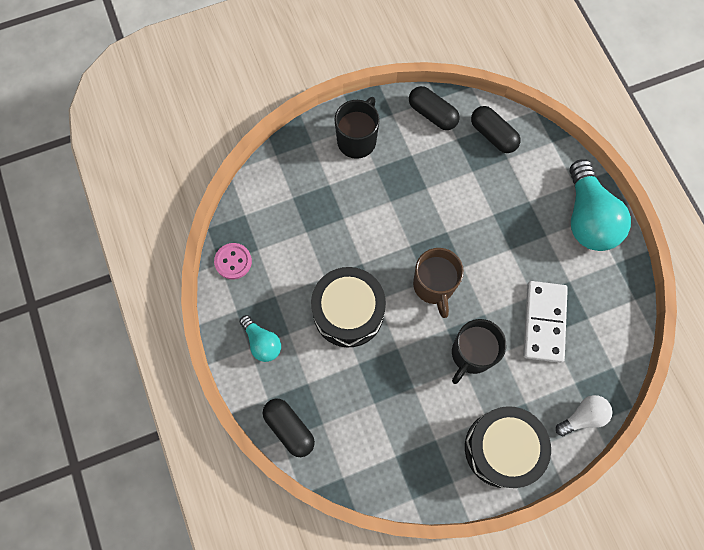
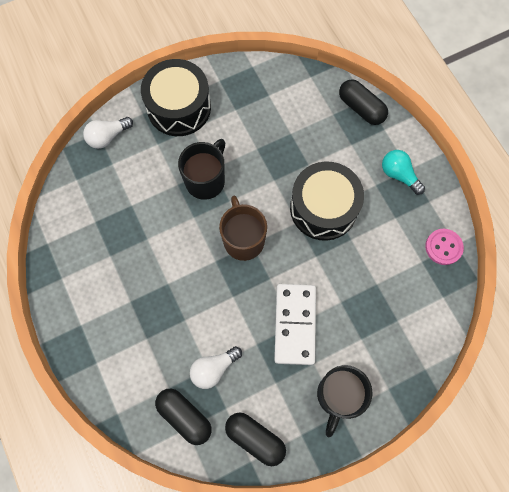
camera: 175 degrees right, 0 degrees up
(467, 170) = (213, 369): none -> white light bulb
(544, 322) = (137, 214): white domino -> white domino (295, 324)
(587, 218) = (85, 324): turquoise light bulb -> none

